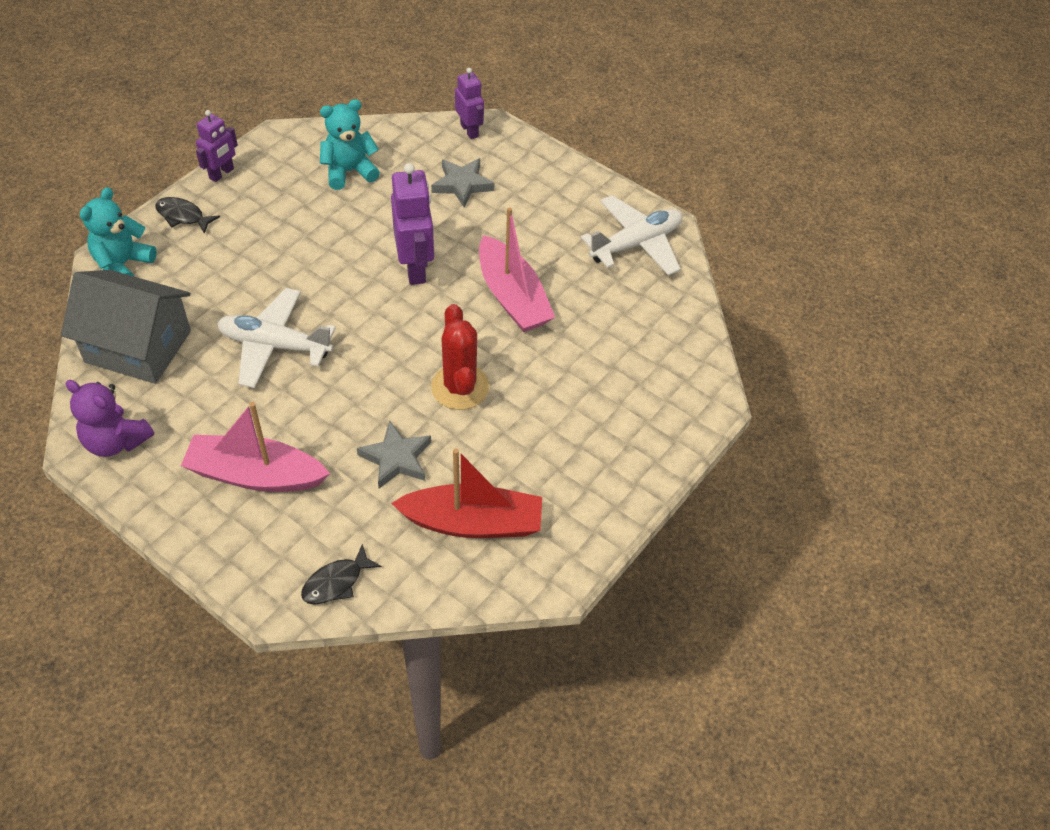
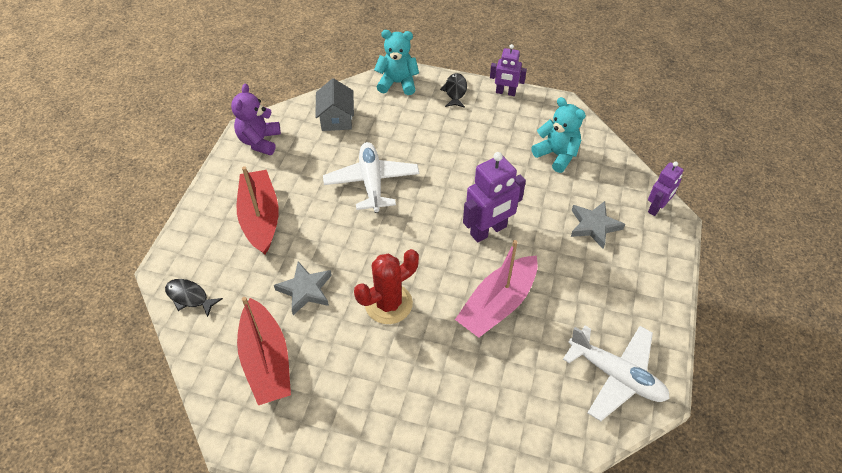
camera: 70 degrees right, 0 degrees up
(138, 346) = (336, 118): grey house -> grey house, size x0.60
(255, 475) = (260, 218): pink boat -> red boat

